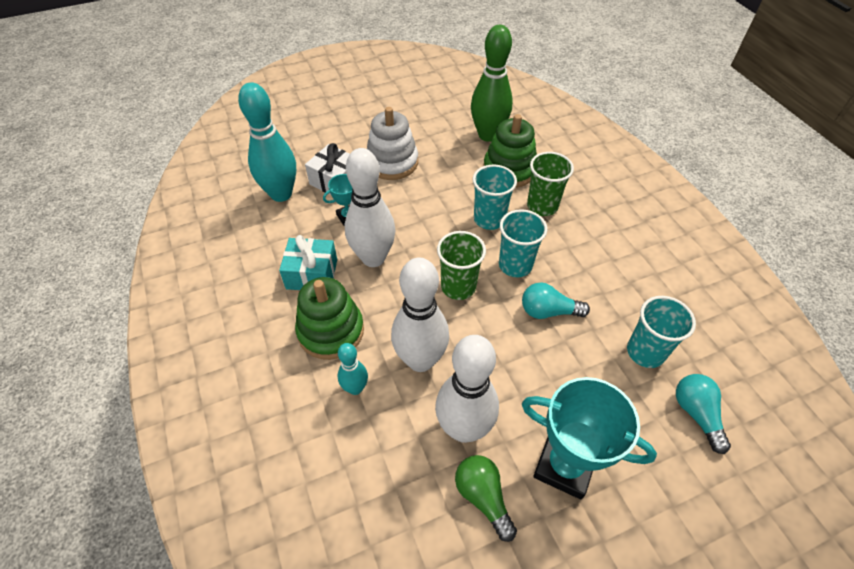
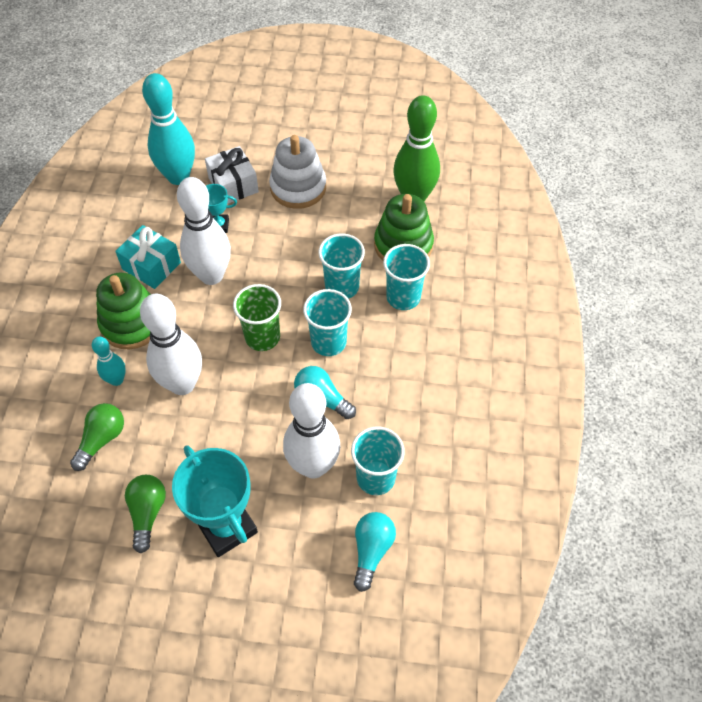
camera: 30 degrees right, 5 degrees up
(383, 452) = (101, 439): none -> green light bulb
(464, 428) = (173, 456): white bowling pin -> white bowling pin (313, 466)
(542, 206) = (403, 297): green cup -> turquoise cup

